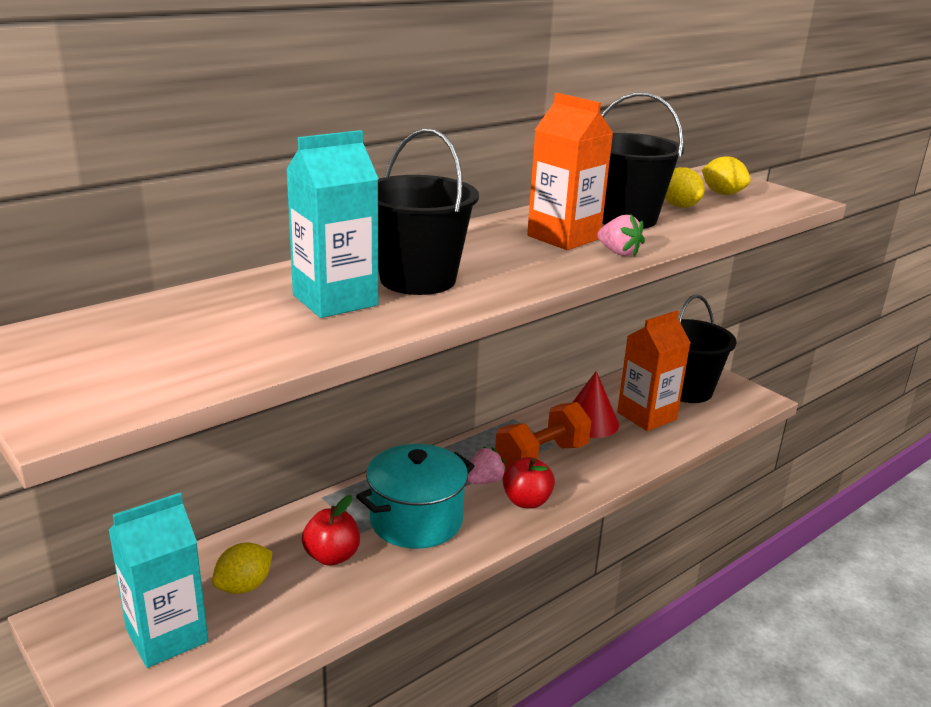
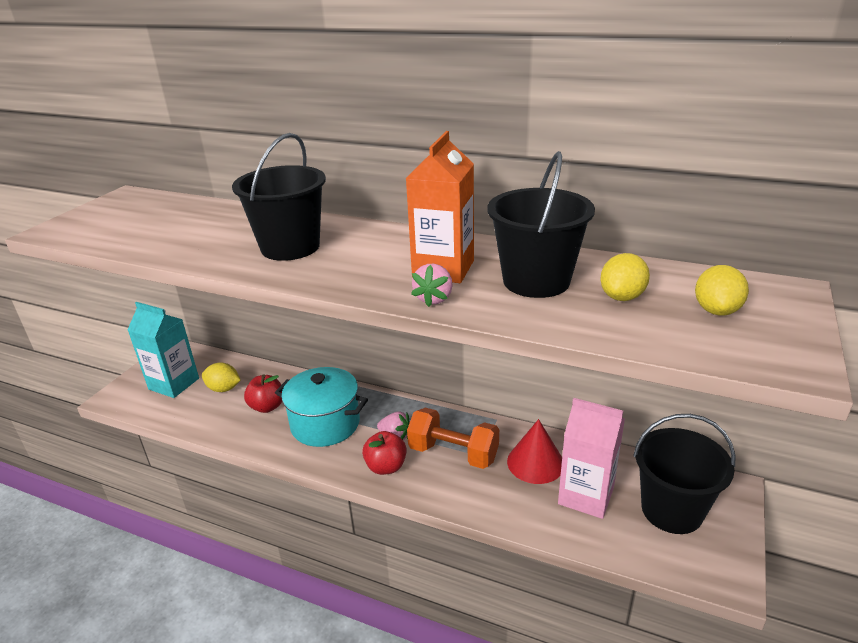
camera: 65 degrees right, 5 degrees up
(335, 300) = (232, 237): turquoise carton -> none
(646, 416) = (586, 495): orange carton -> pink carton

